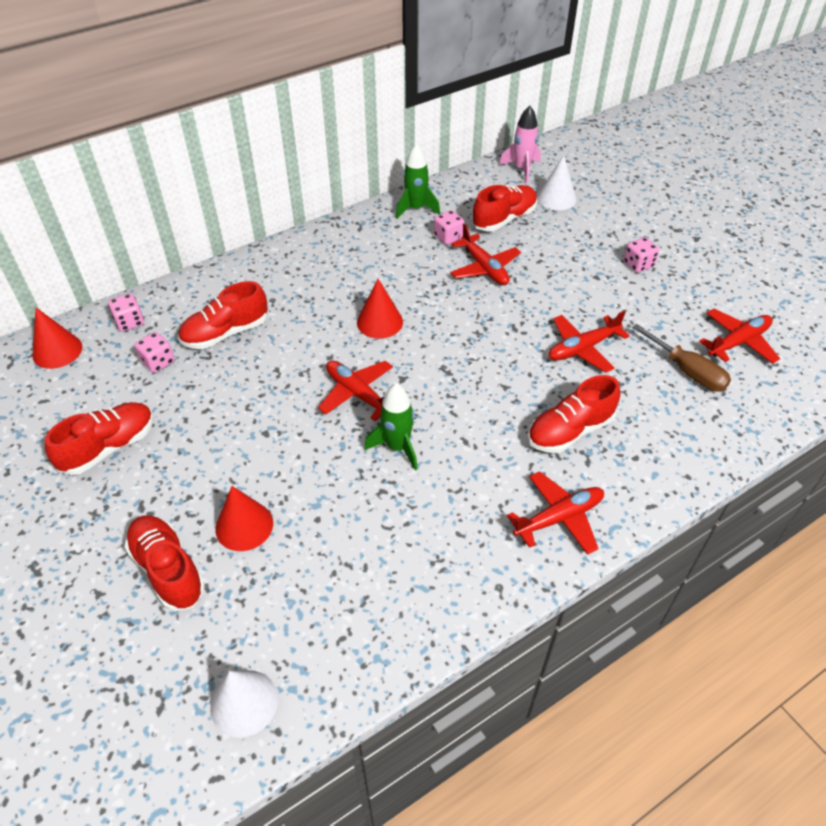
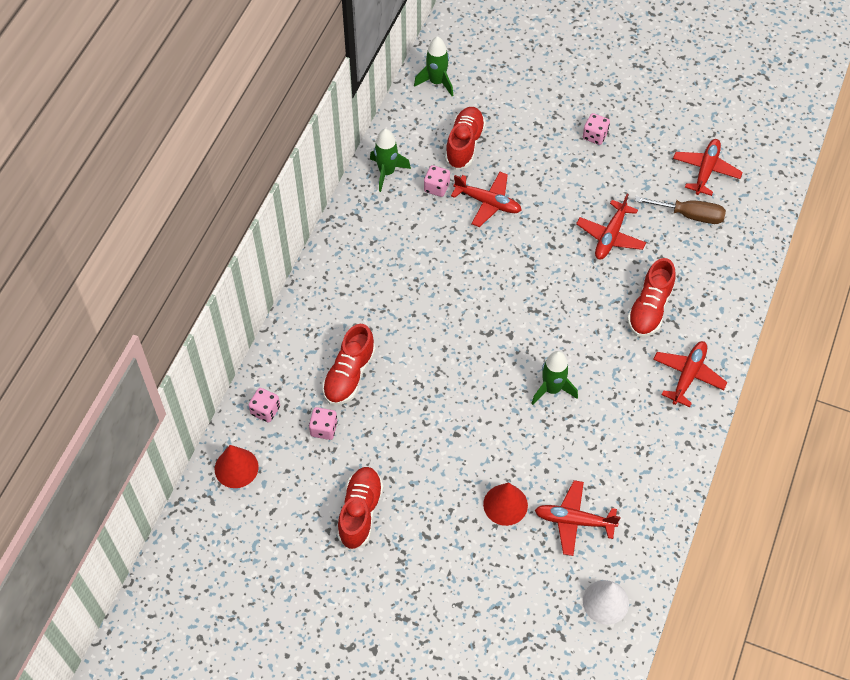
camera: 35 degrees left, 10 degrees up
(168, 570) = (486, 562): red shoe -> none
(357, 394) = (490, 366): red plane -> red plane (574, 521)
(379, 322) = (453, 297): red cone -> none
(522, 169) = (436, 82): pink rocket -> green rocket
(556, 198) = (487, 99): white cone -> none

